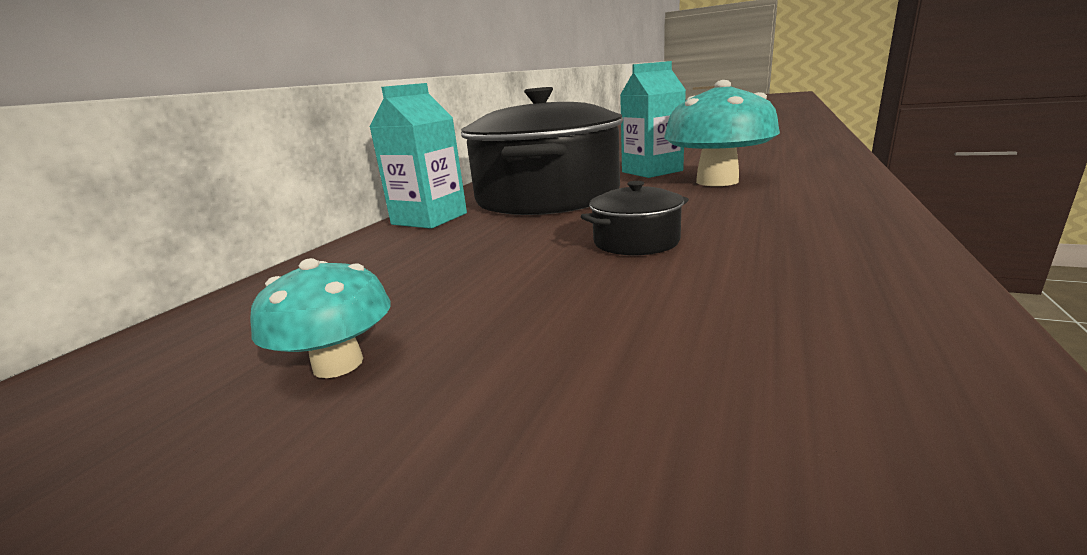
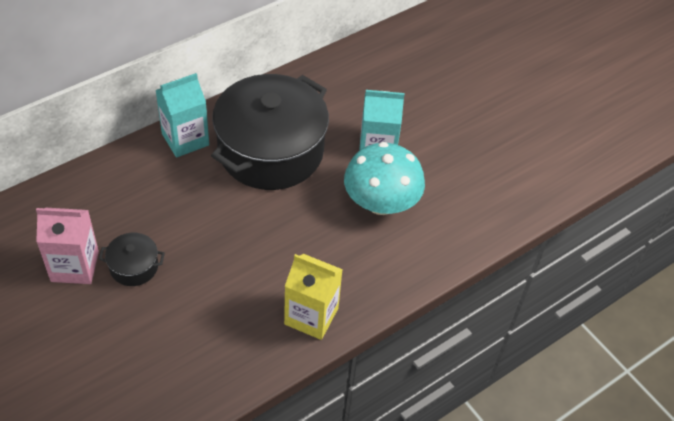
camera: 25 degrees right, 30 degrees up
(338, 364) = (75, 266): turquoise mushroom -> pink carton
(636, 242) = (243, 249): black pot -> black pot (134, 267)
(845, 244) = (311, 316): none -> yellow carton

